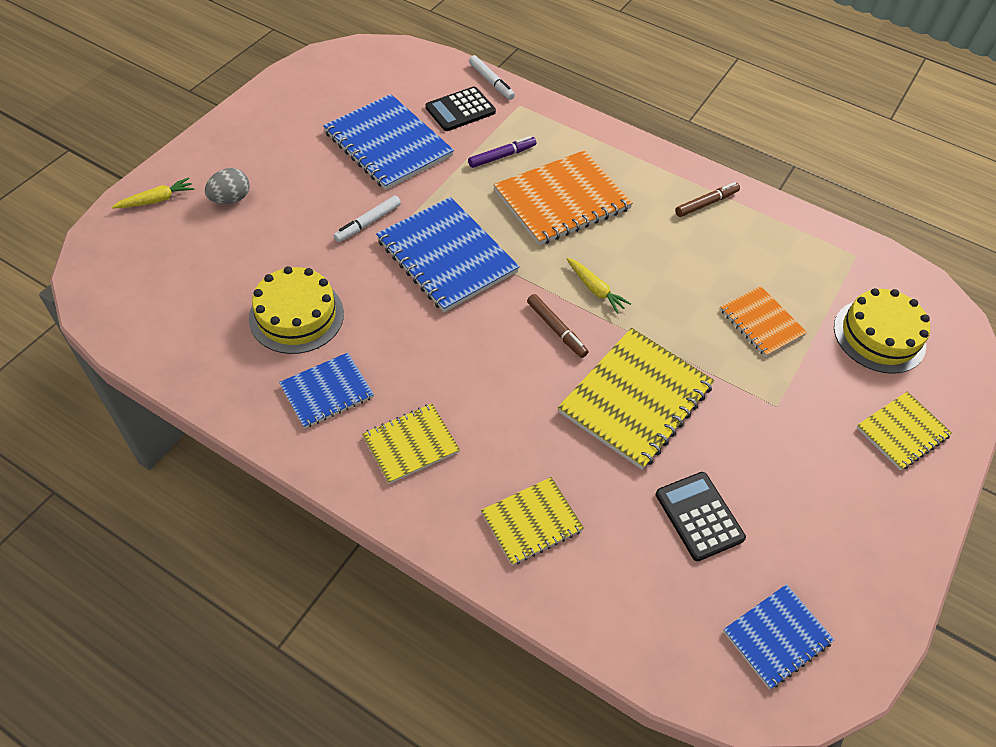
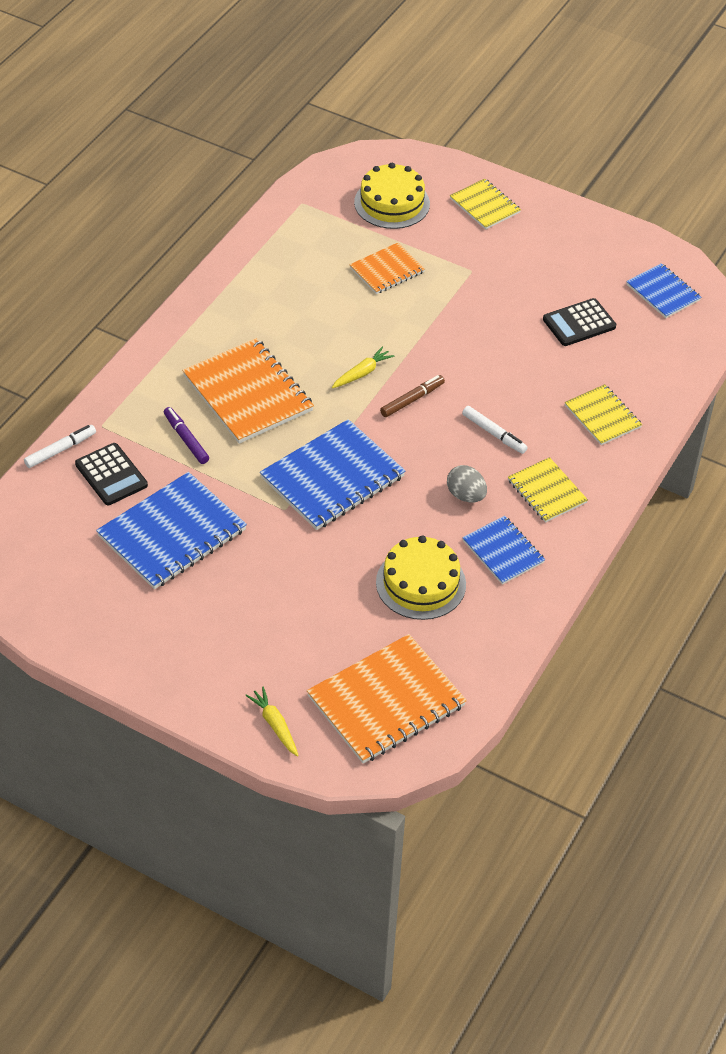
camera: 90 degrees left, 5 degrees down
(158, 277) = (386, 701): none -> orange notebook
(230, 199) = (268, 659): grey egg -> grey egg (465, 495)
(368, 223) = (293, 540): white marker -> white marker (494, 433)
(635, 399) = (478, 352): yellow notebook -> none
(706, 203) = (244, 292): brown marker -> none

